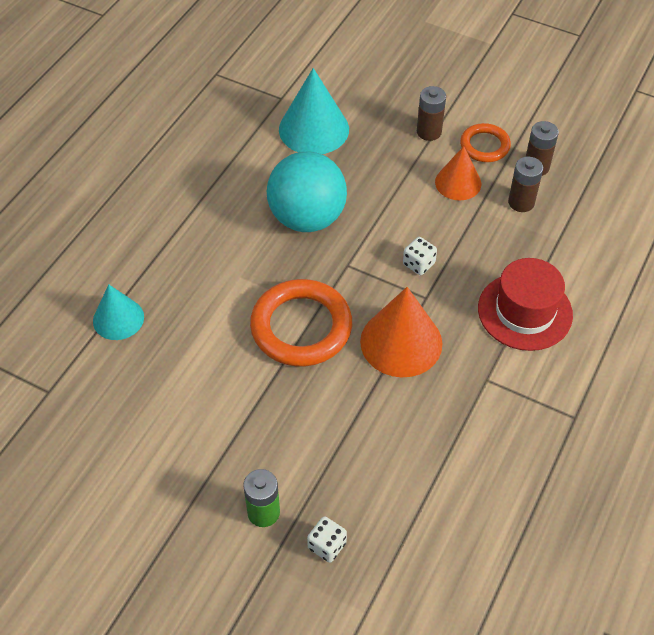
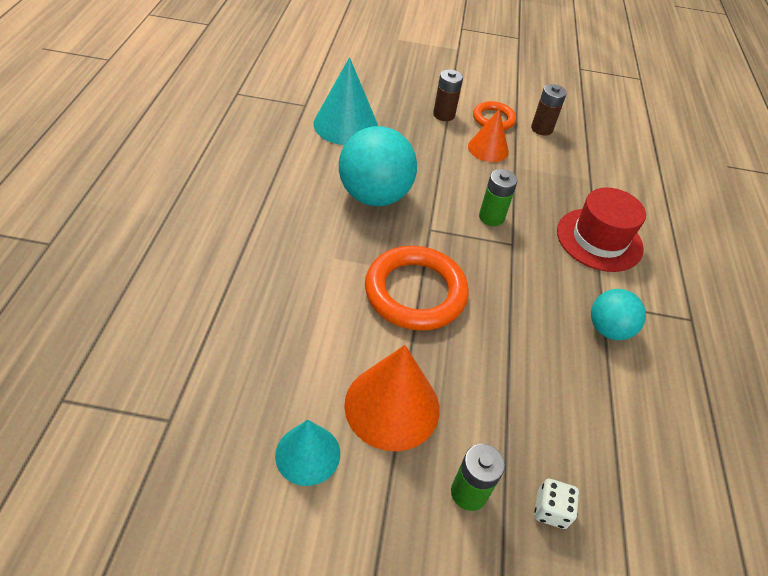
camera: 25 degrees left, 5 degrees down
(118, 319) = (224, 323): turquoise cone -> turquoise cone (308, 454)
(401, 342) = (512, 287): orange cone -> orange cone (392, 406)
(418, 264) = (491, 217): white dice -> green battery
(476, 406) = (608, 329): none -> turquoise ball
(521, 202) = (545, 156): brown battery -> none

